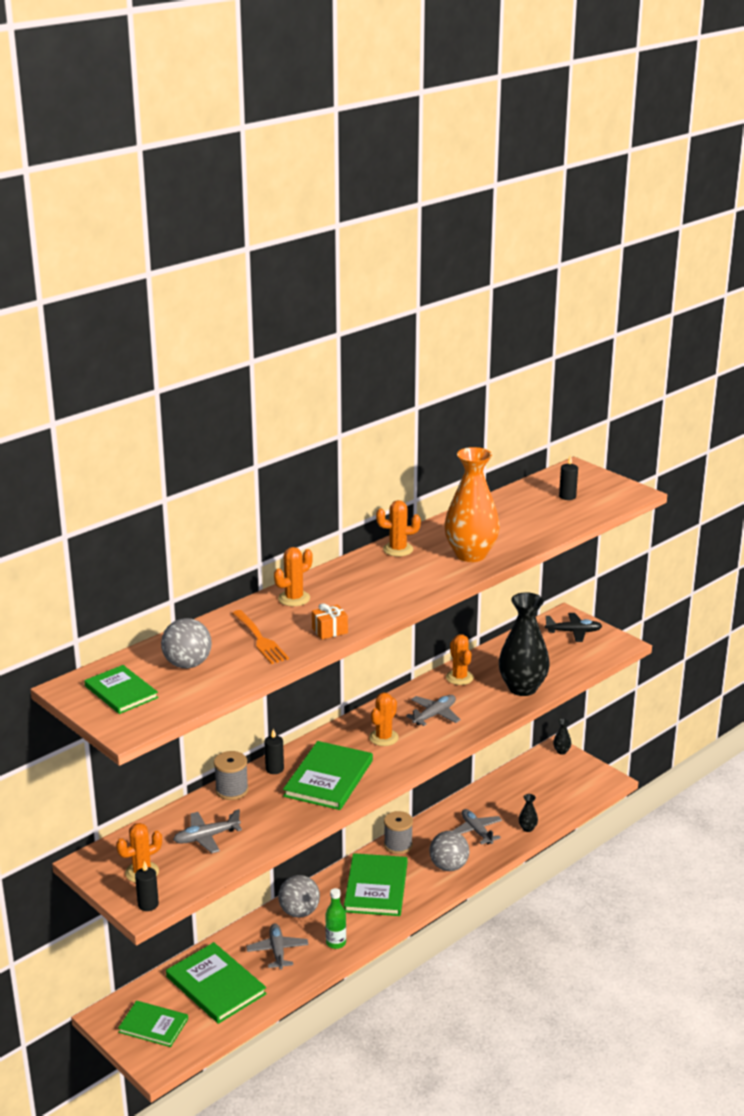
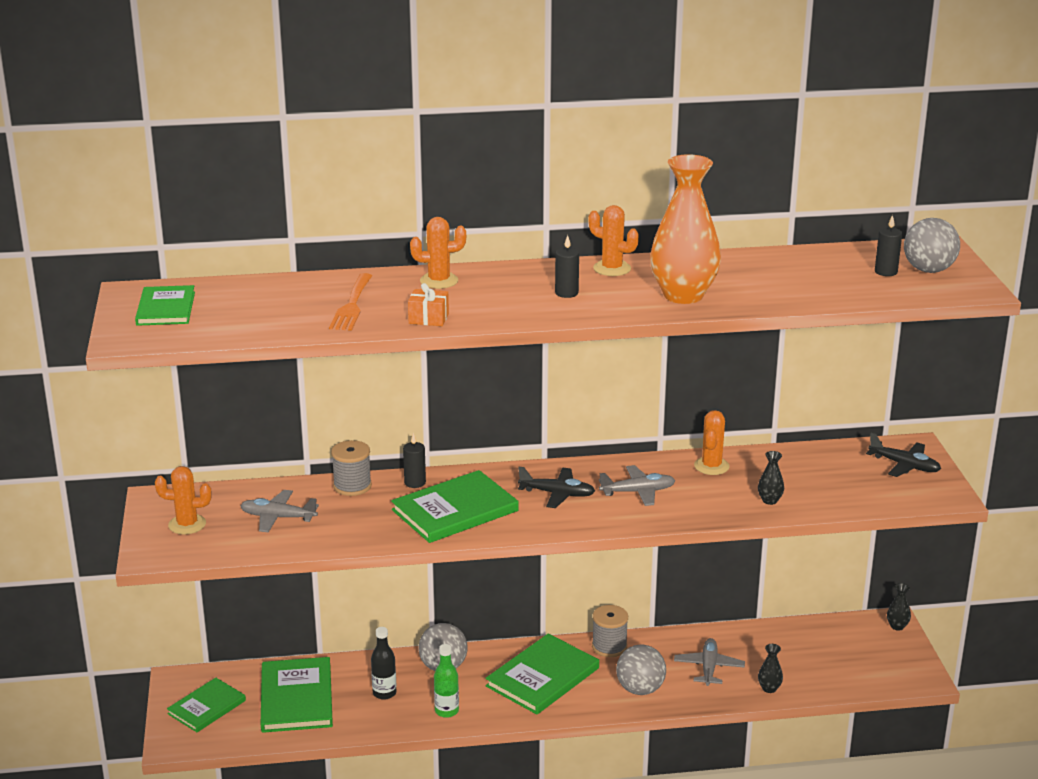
camera: 35 degrees right, 0 degrees up
(148, 904) = (158, 553): black candle -> black candle (566, 293)
(153, 1025) = (206, 707): green book -> green book turned 75 degrees clockwise
(187, 664) = (255, 305): grey ball -> grey ball (928, 270)
(277, 951) = (384, 693): grey plane -> black bottle
(383, 738) = (557, 494): orange cactus -> black plane
(522, 688) = (769, 500): black vase -> black vase, size x0.40

